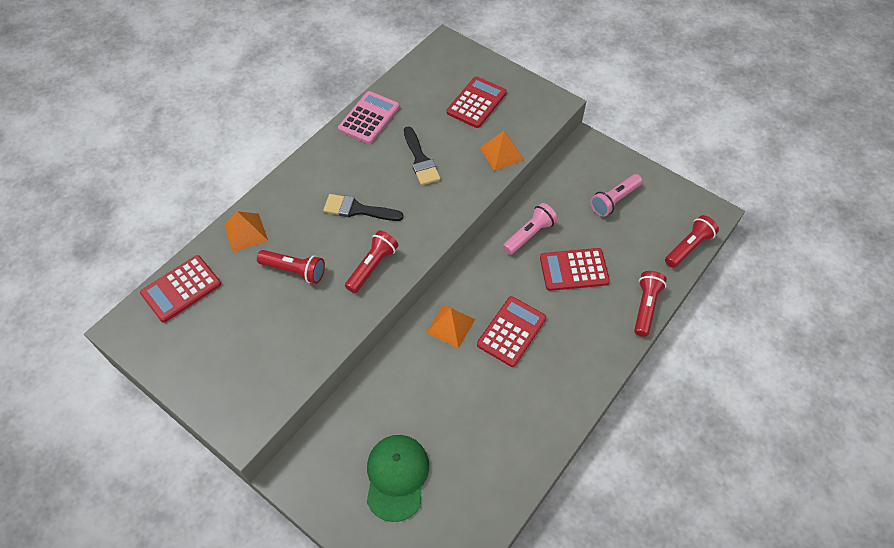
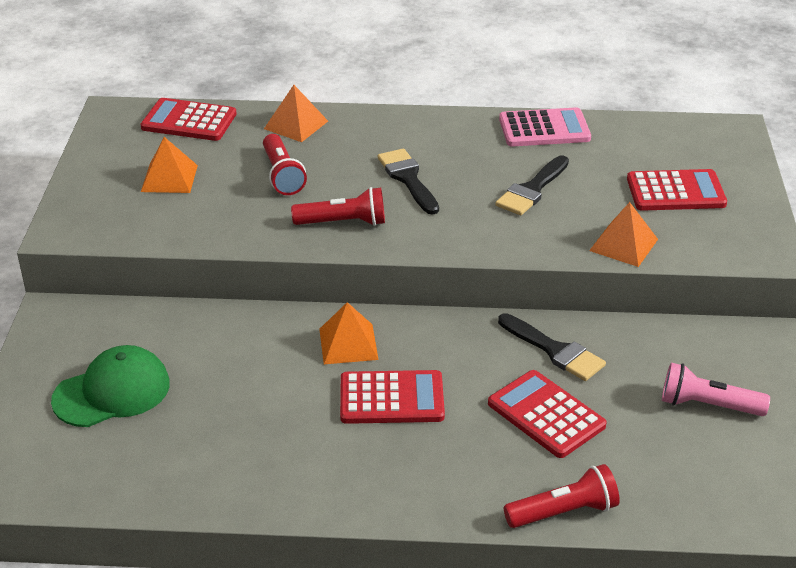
camera: 55 degrees right, 20 degrees down
(238, 335) = (169, 178): none -> orange pyramid
(529, 235) = (555, 350): pink flashlight -> black brush
(688, 247) = (720, 518): red flashlight -> none

